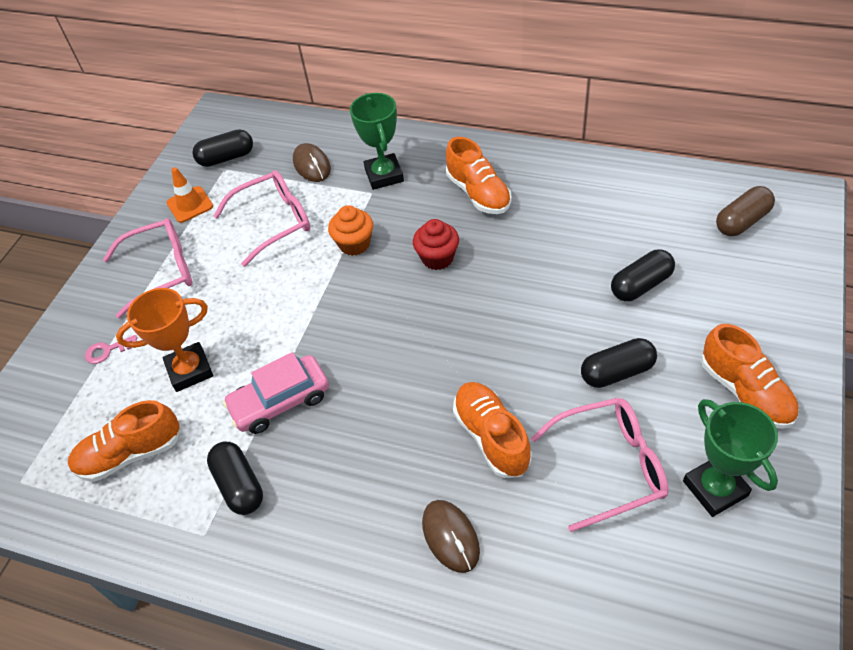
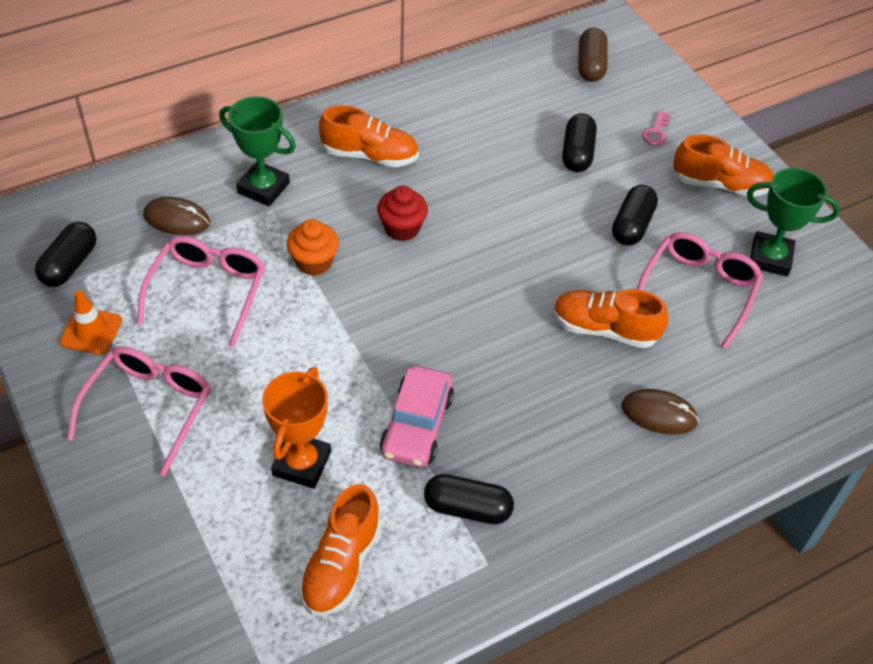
camera: 55 degrees left, 0 degrees up
(107, 350) = (193, 509): pink key -> pink key (656, 132)

